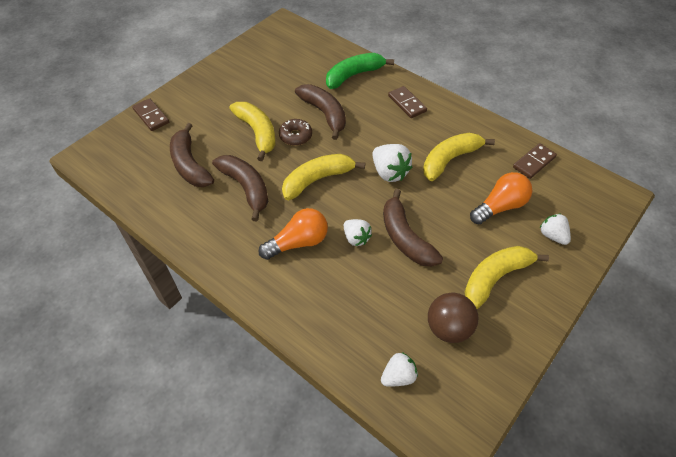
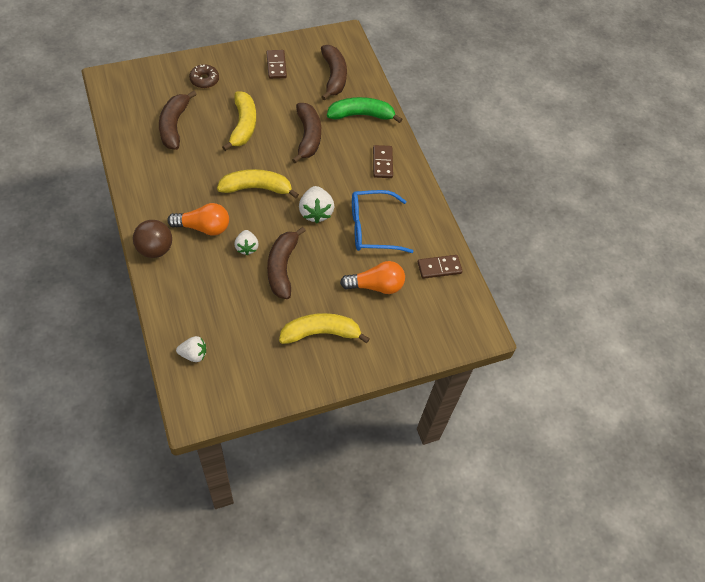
camera: 25 degrees right, 5 degrees up
(151, 116) = (176, 70): brown domino -> brown domino (276, 65)
(246, 188) = (200, 166): brown banana -> brown banana (334, 76)
(295, 136) = (270, 144): brown donut -> brown donut (204, 80)
(448, 328) = (255, 345): brown ball -> brown ball (155, 249)
(450, 160) = (372, 228): yellow banana -> blue glasses
(552, 236) = (394, 330): white strawberry -> none

